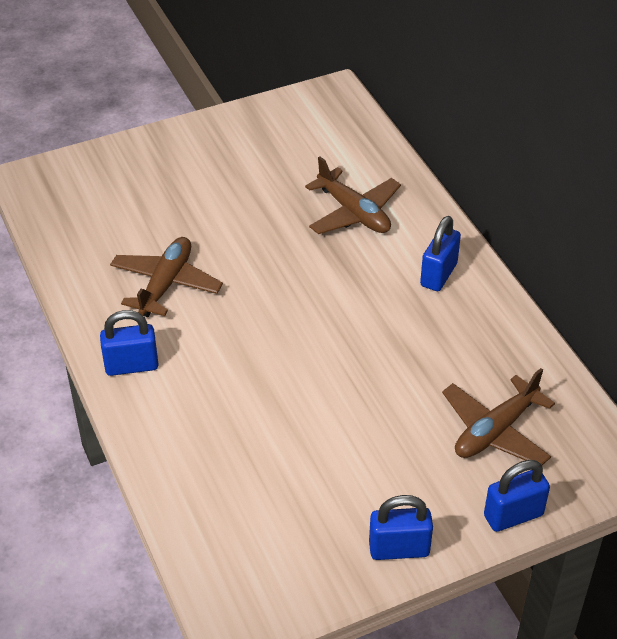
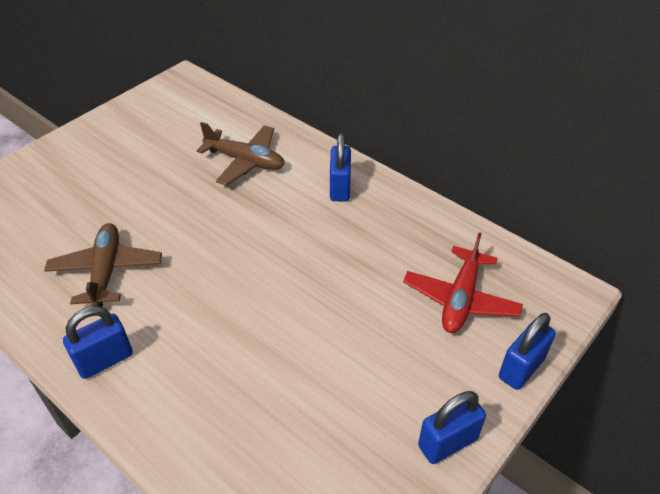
camera: 25 degrees left, 0 degrees up
(495, 431) = (460, 299): brown plane -> red plane

